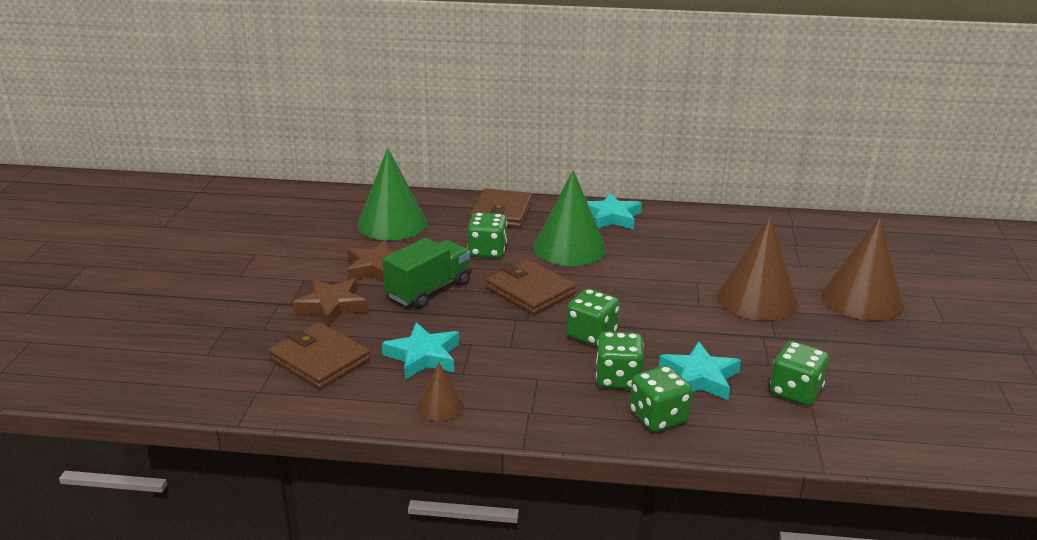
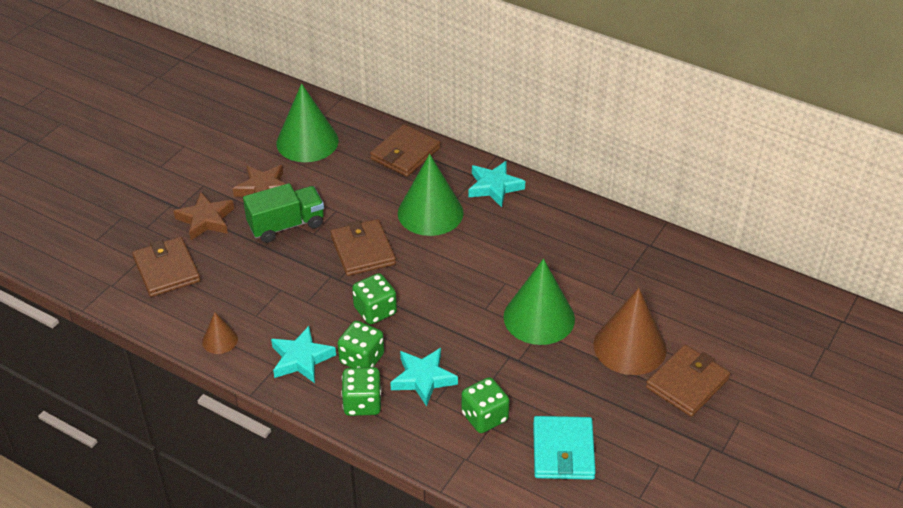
camera: 25 degrees right, 15 degrees up
(423, 356) = (238, 290): turquoise star -> turquoise star (301, 359)
(487, 251) = (360, 196): green dice -> none
(757, 299) = (539, 317): brown cone -> green cone
(901, 397) = (563, 451): none -> turquoise wallet
(943, 312) = (687, 383): none -> brown wallet

